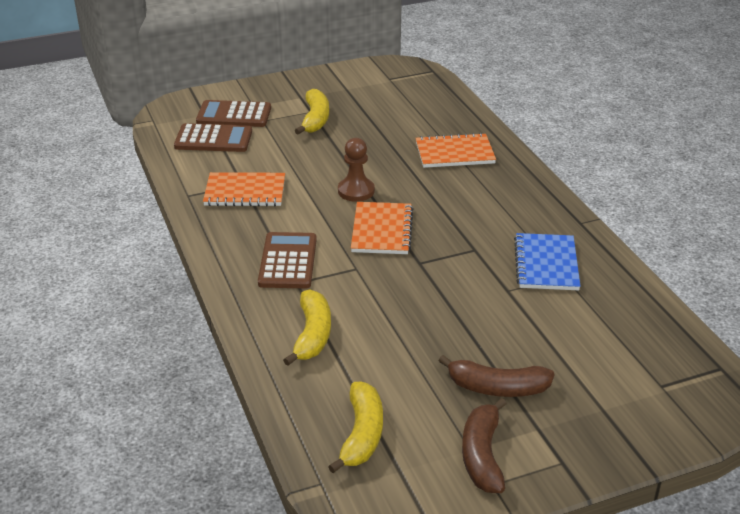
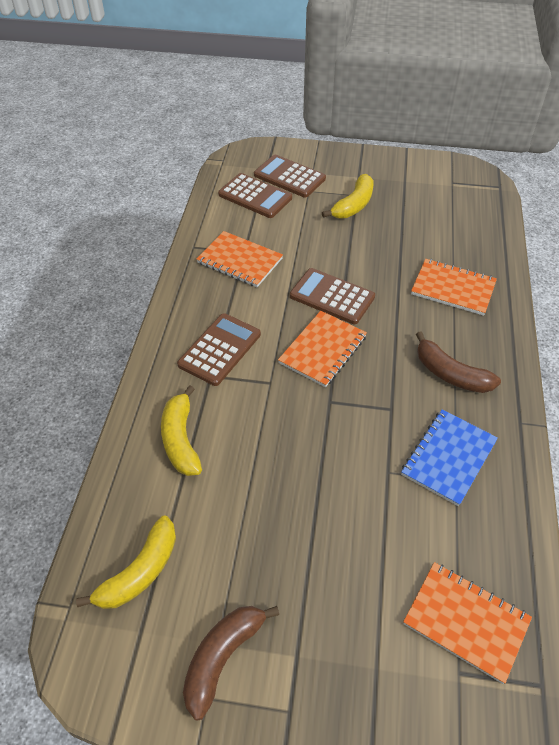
camera: 30 degrees right, 15 degrees up
(312, 335) = (181, 439): yellow banana -> yellow banana turned 135 degrees clockwise
(356, 191) = (332, 297): brown pawn -> brown calculator
(497, 388) = (294, 584): brown banana -> brown banana (450, 374)
(641, 355) = (466, 621): none -> orange notebook

